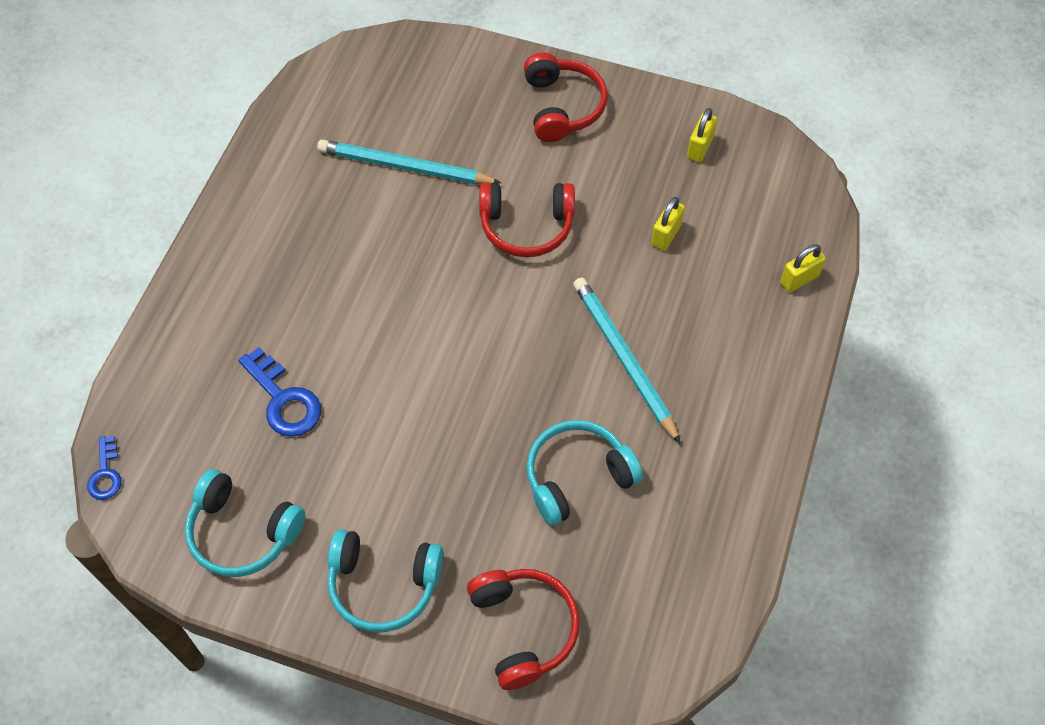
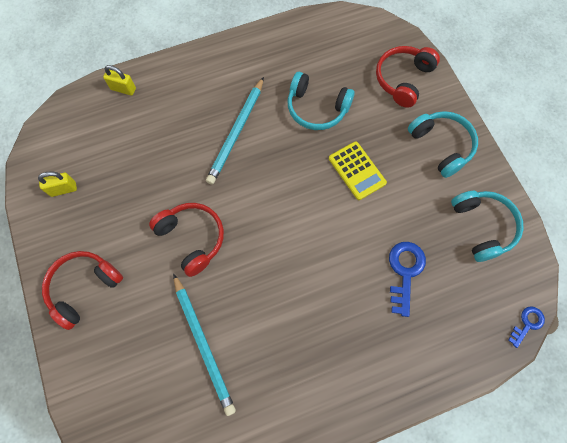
camera: 130 degrees left, 10 degrees up
(447, 452) = (357, 171): none -> yellow calculator
(666, 235) = (142, 165): yellow padlock -> none

